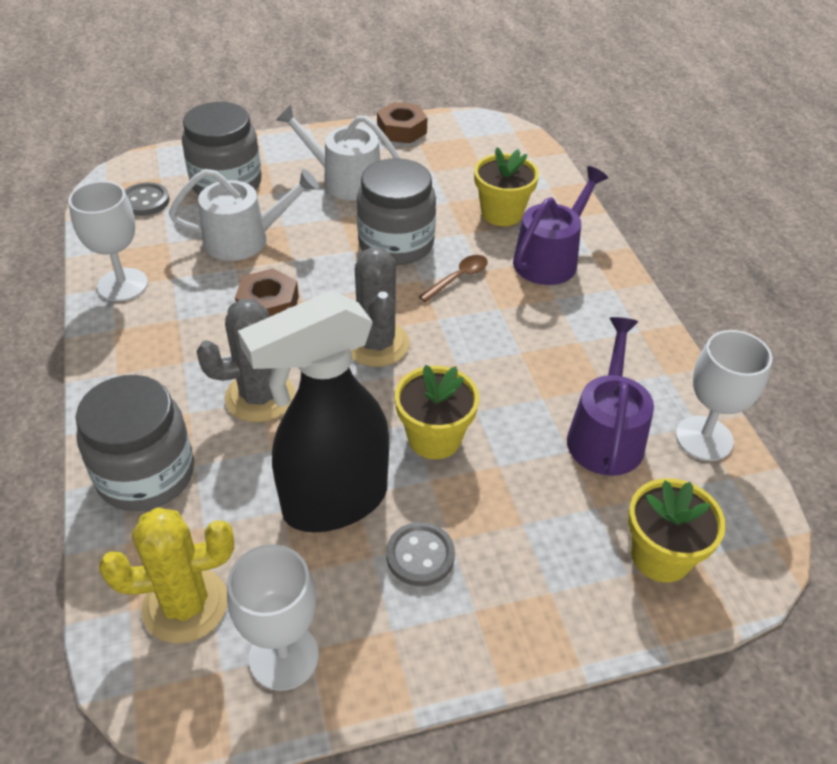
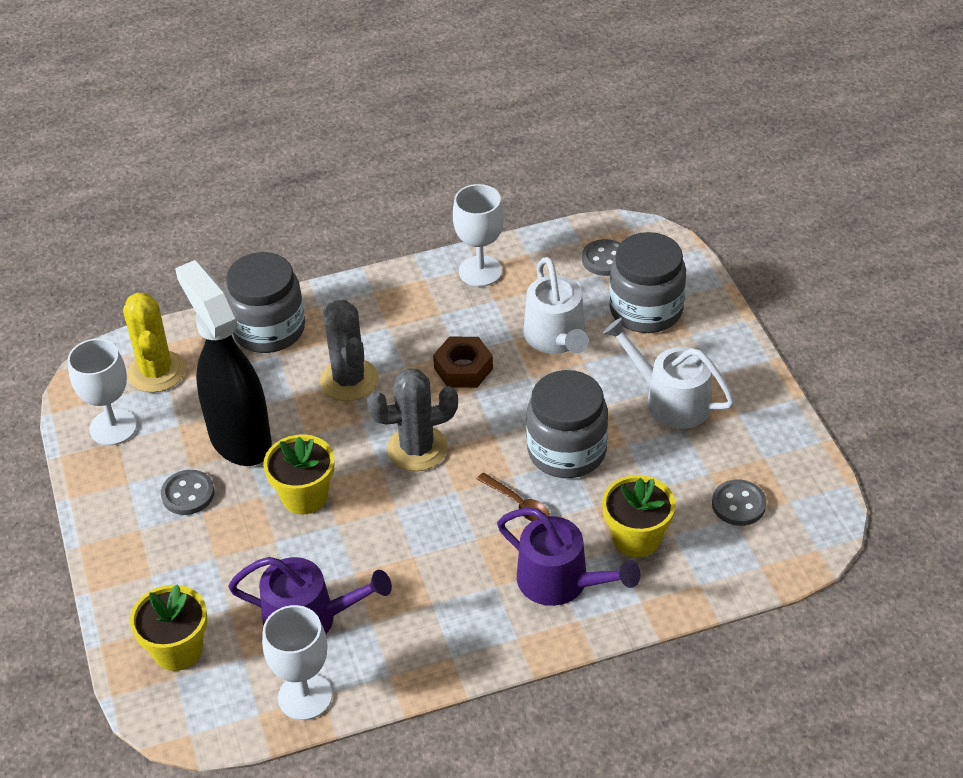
camera: 90 degrees right, 0 degrees up
(345, 181) = (671, 400): white watering can -> white watering can turned 75 degrees counterclockwise
(401, 130) = (788, 439): brown nut -> none
(468, 160) = (738, 504): none -> grey button

